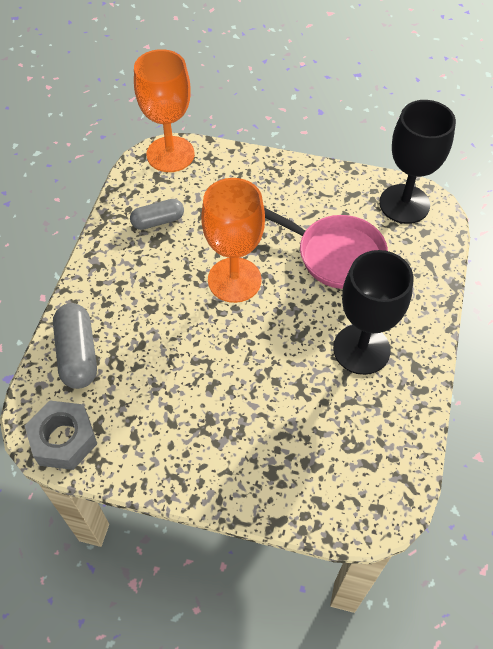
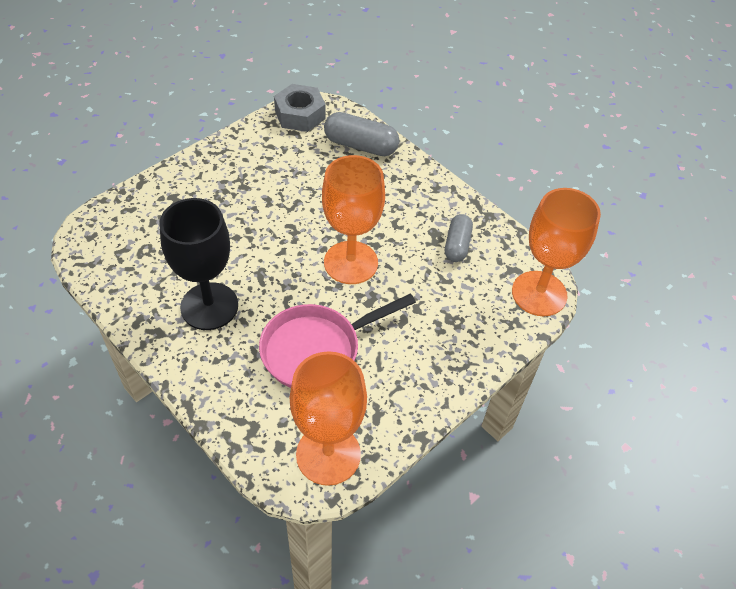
camera: 120 degrees right, 5 degrees down
(404, 204) = (328, 454): black goblet -> orange goblet

